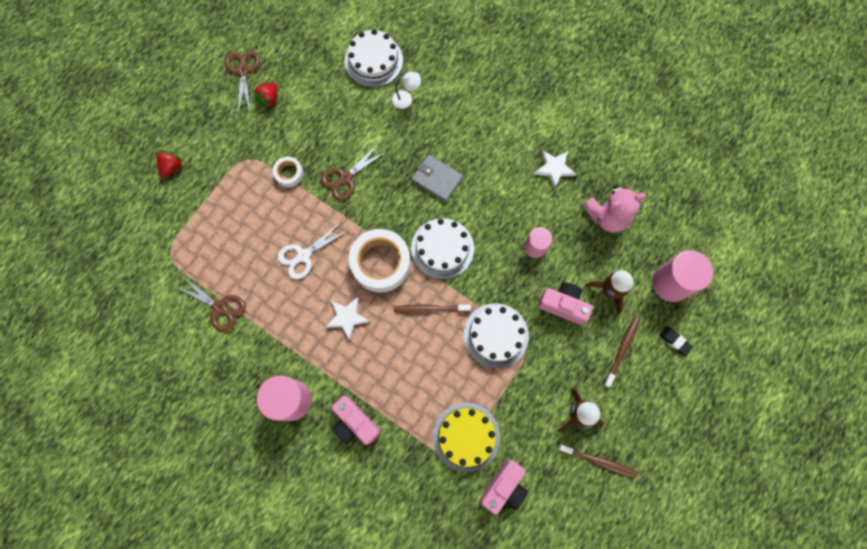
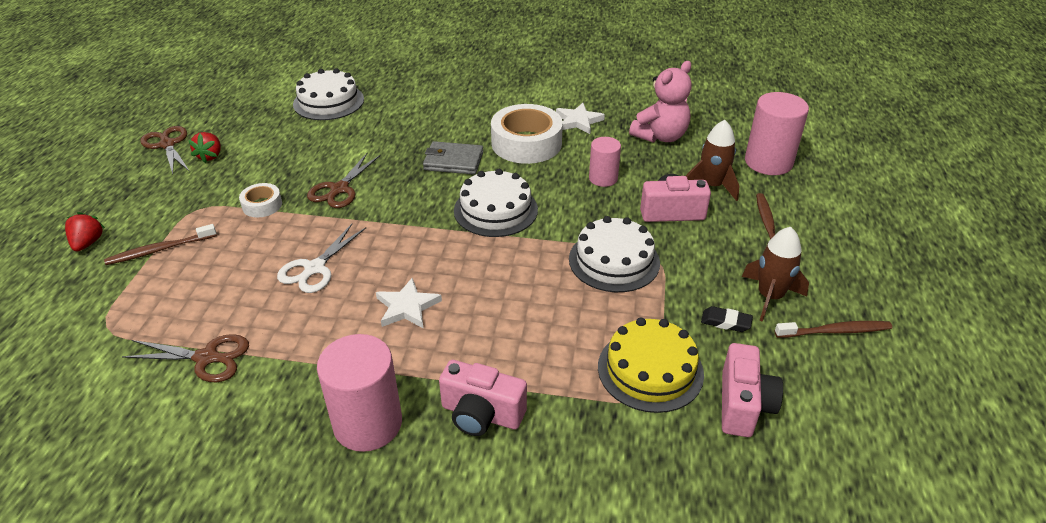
camera: 25 degrees left, 35 degrees down
(380, 263) = (425, 244): white tape -> white tape (526, 143)
(406, 98) = (381, 116): white lamp -> none
(429, 309) = (514, 264): brown toothbrush -> brown toothbrush (159, 250)
(675, 341) = (815, 201): black eraser -> black eraser (726, 322)

